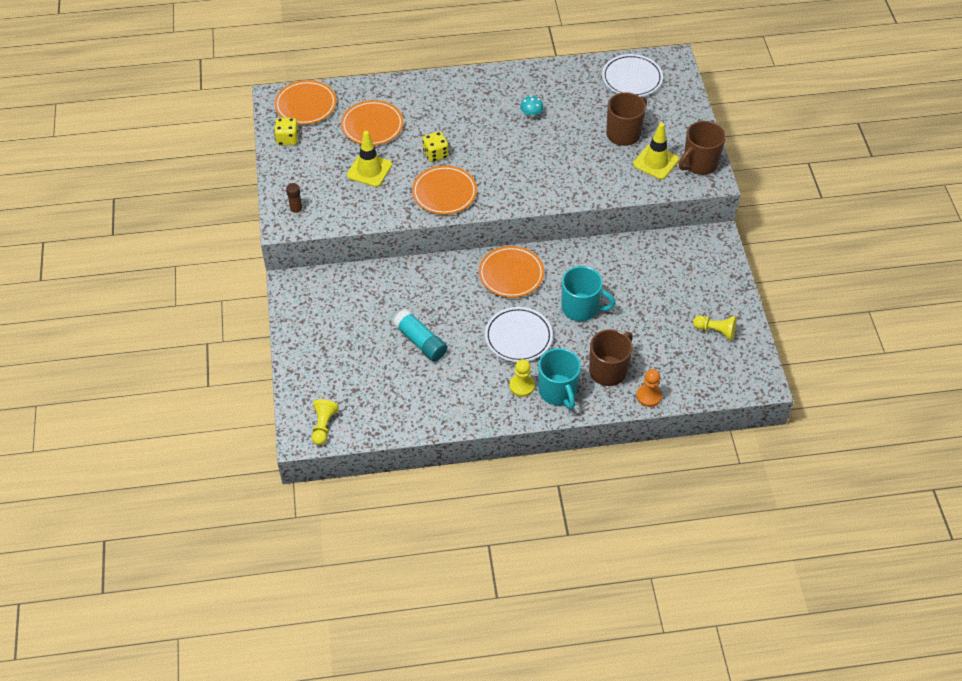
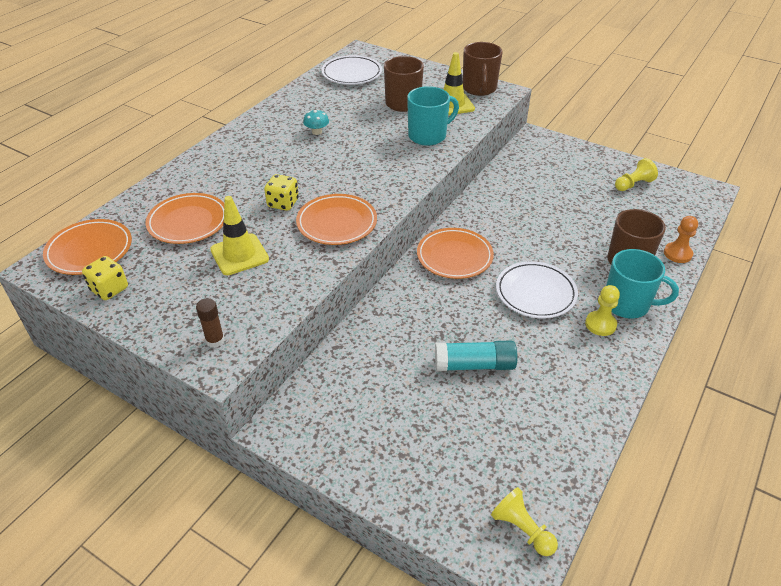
camera: 50 degrees left, 10 degrees down
(581, 308) = (538, 238): turquoise mug -> turquoise mug (428, 136)

